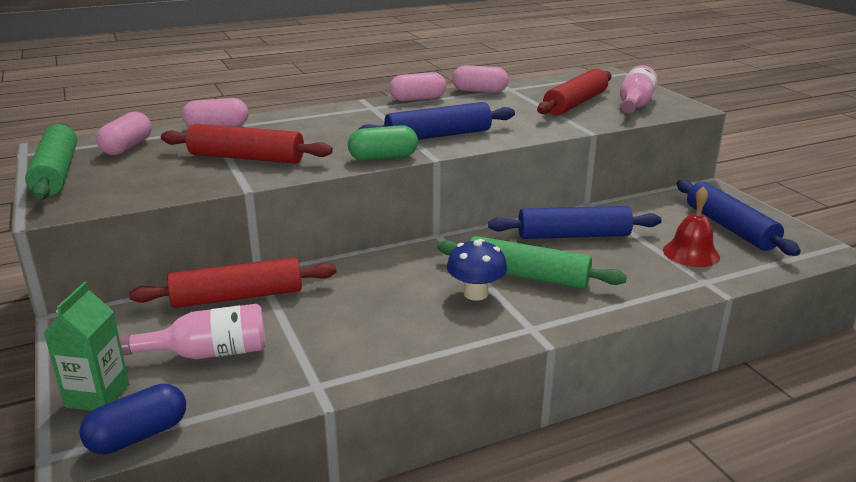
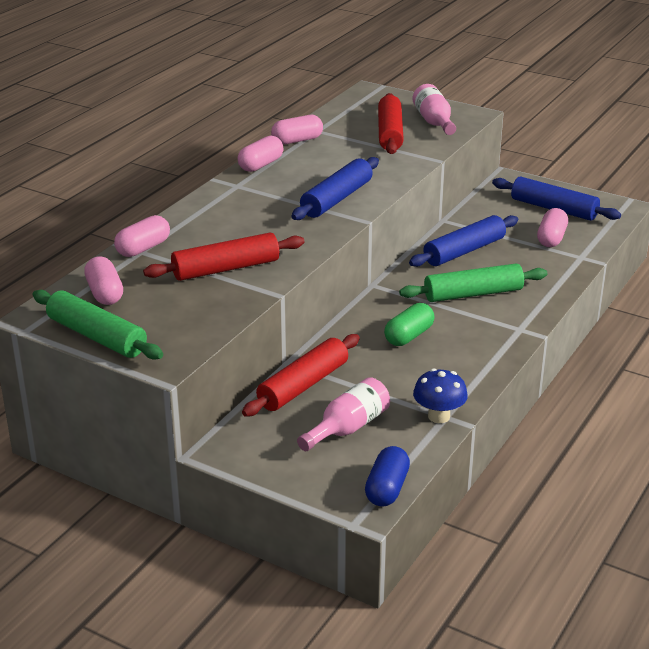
camera: 35 degrees left, 5 degrees up
(97, 396) = (321, 482): green carton -> none
(383, 158) = (329, 233): green capsule -> green capsule (409, 336)
(475, 294) = (457, 319): blue mushroom -> blue mushroom (439, 416)
(691, 253) = (551, 238): red bell -> pink capsule

